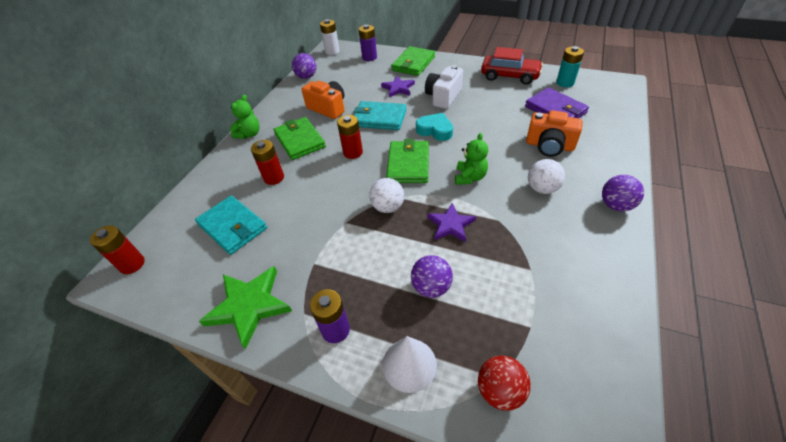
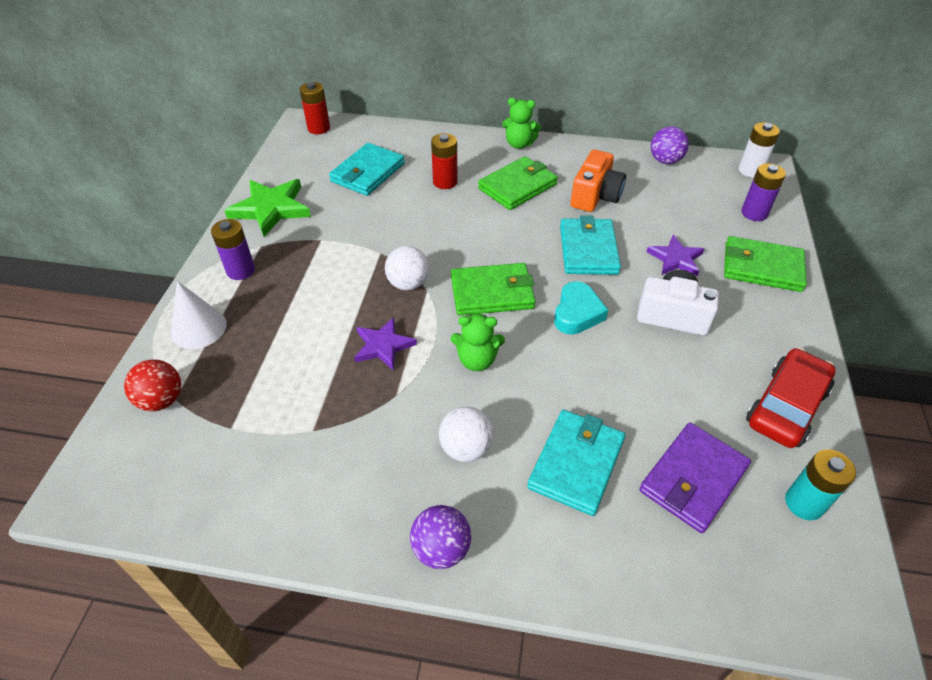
camera: 75 degrees right, 0 degrees up
(353, 152) = (505, 236): red battery -> none
(431, 287) = (288, 336): purple ball -> none
(509, 76) = (786, 407): red car -> red car turned 150 degrees counterclockwise
(549, 146) = (576, 463): orange camera -> turquoise wallet

